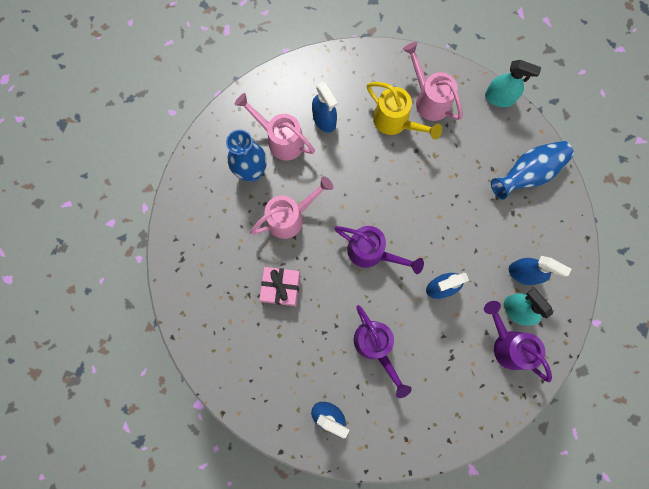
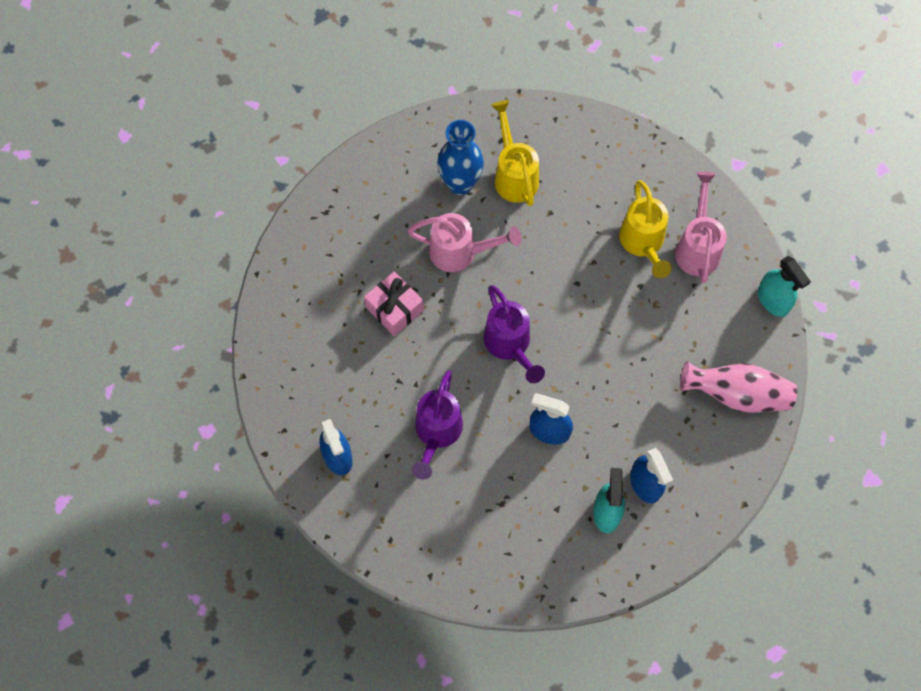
camera: 40 degrees right, 10 degrees down
(281, 140) = (514, 175): pink watering can -> yellow watering can
(324, 120) = (573, 188): blue spray bottle -> none
(507, 344) = (568, 537): purple watering can -> none
(527, 173) = (737, 394): blue vase -> pink vase

